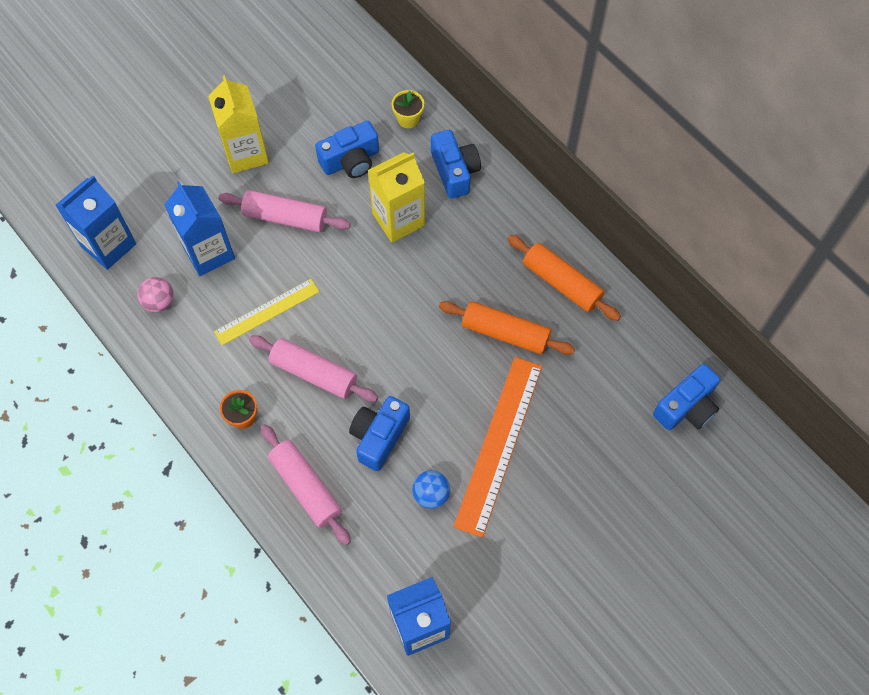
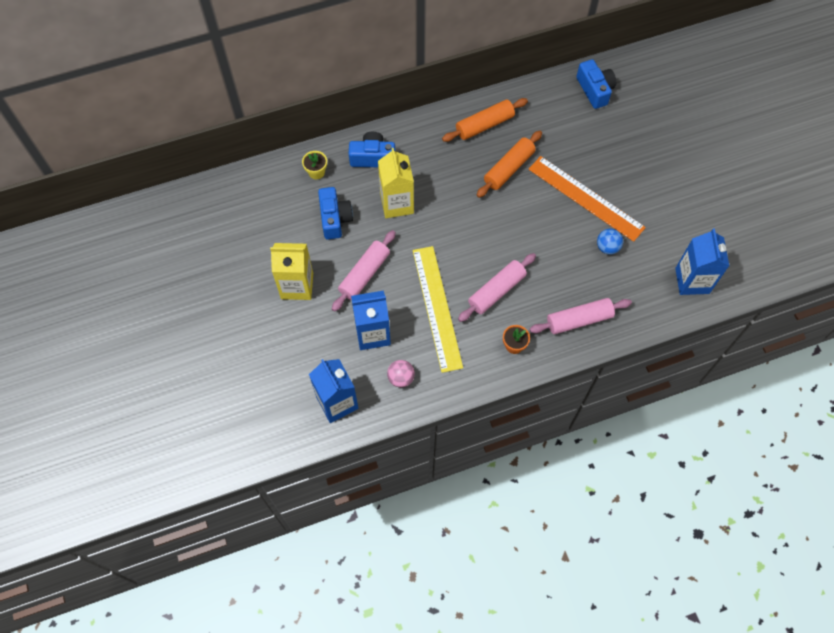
camera: 70 degrees left, 0 degrees up
(267, 312) = (437, 308): yellow ruler -> yellow ruler, size x1.63
(379, 436) = (557, 265): blue camera -> none

